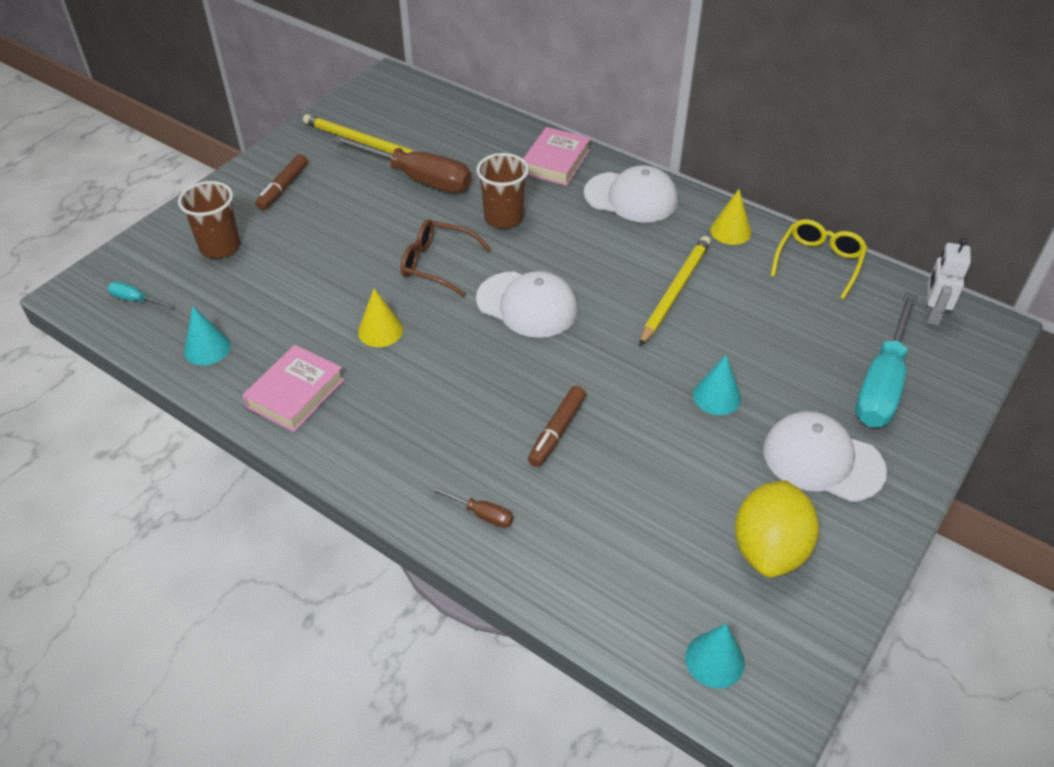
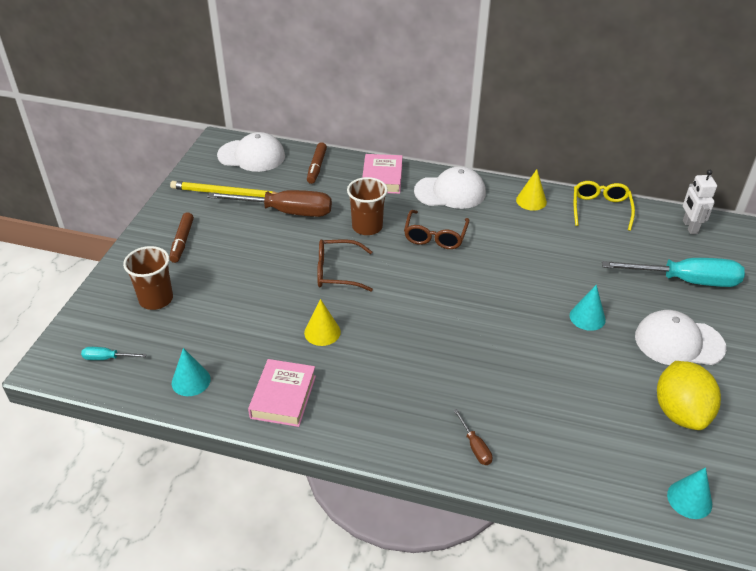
camera: 20 degrees left, 5 degrees down
(481, 514) = (475, 446): brown screwdriver -> brown screwdriver turned 60 degrees clockwise
(527, 305) = (420, 286): white cap -> white cap (251, 156)
(557, 431) = (493, 371): brown marker -> brown marker (316, 167)
(580, 248) = (435, 236): none -> brown glasses
(675, 291) = (518, 251): yellow pencil -> none
(882, 383) = (686, 281): turquoise screwdriver -> turquoise screwdriver turned 90 degrees counterclockwise

